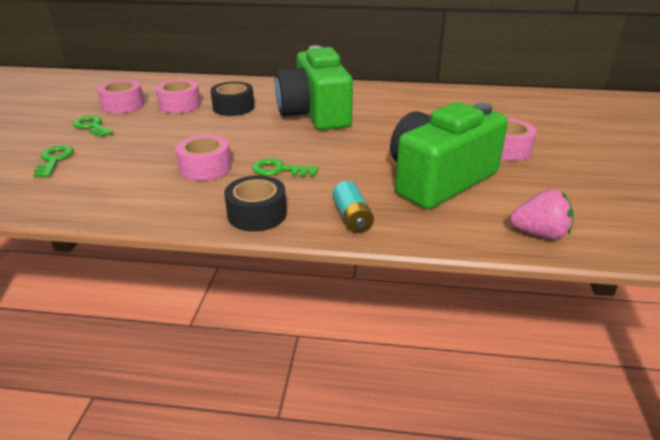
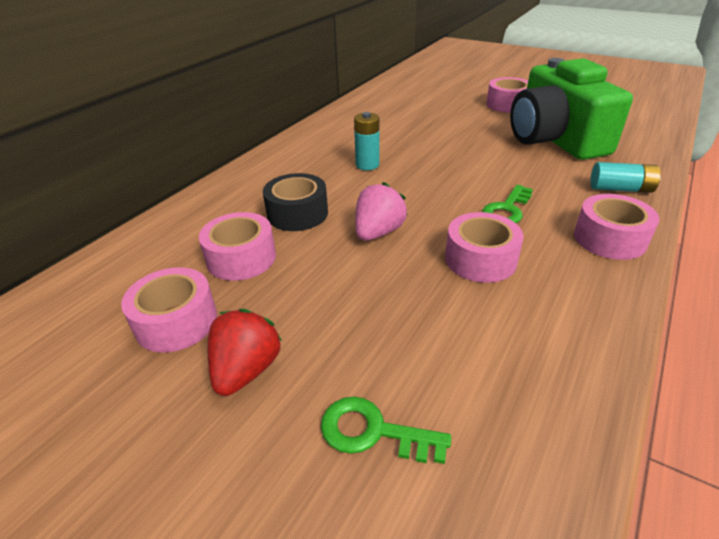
camera: 65 degrees left, 5 degrees up
(92, 126) = (246, 370): green key -> red strawberry
(257, 214) = (609, 238): black tape -> pink tape
(315, 113) = (367, 165): green camera -> turquoise battery
(539, 234) = (648, 126): pink strawberry -> pink strawberry (378, 232)

